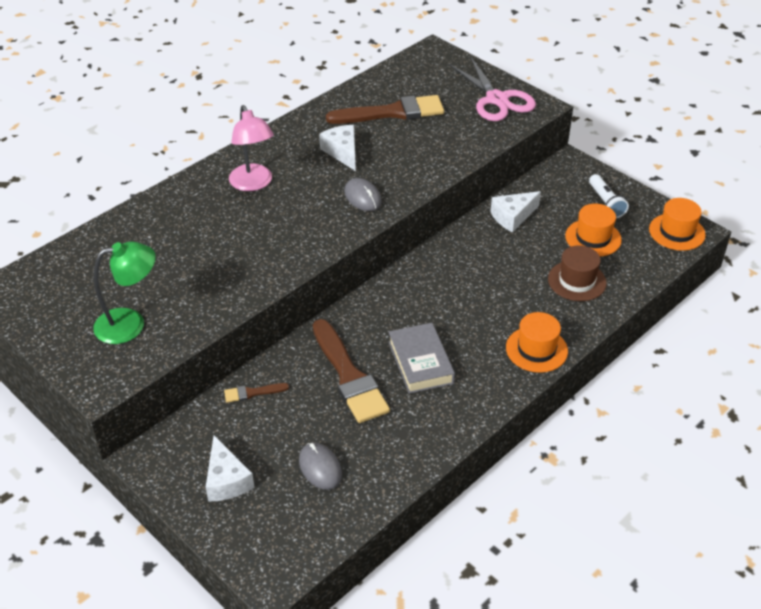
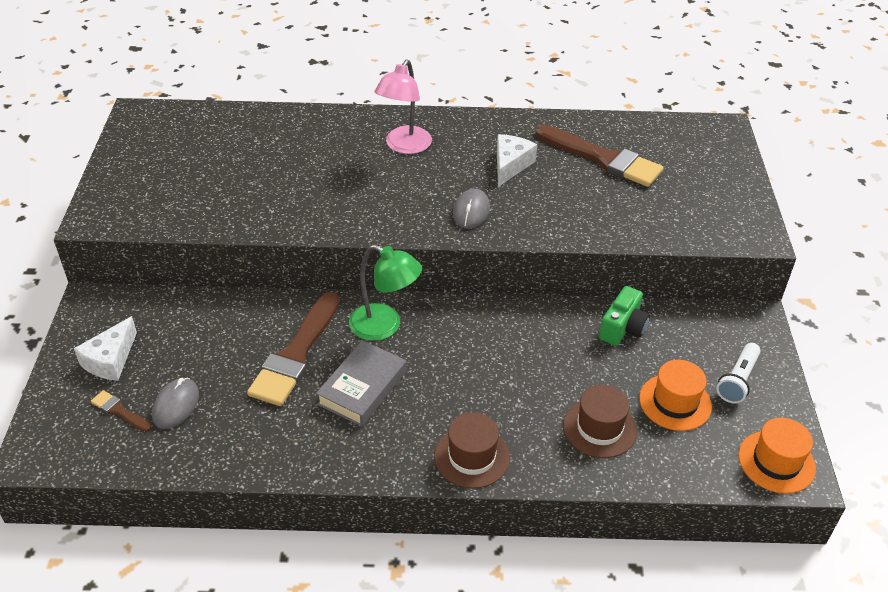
camera: 45 degrees right, 0 degrees up
(130, 324) = (173, 190): green lamp -> green lamp (385, 326)
(252, 393) = (216, 312): brown brush -> brown brush (119, 411)
(497, 99) = (722, 205): pink scissors -> none
(512, 217) = (623, 328): white cheese -> green camera
(536, 349) = (472, 457): orange hat -> brown hat

